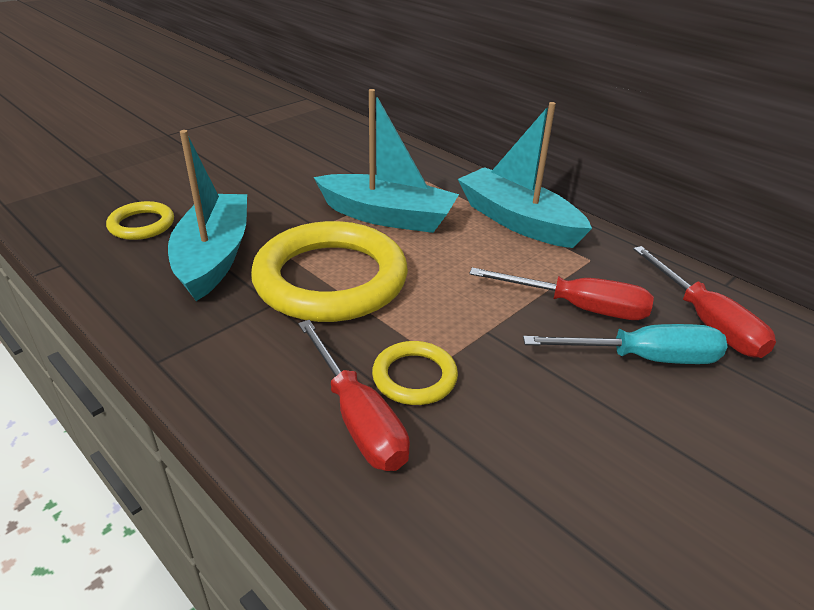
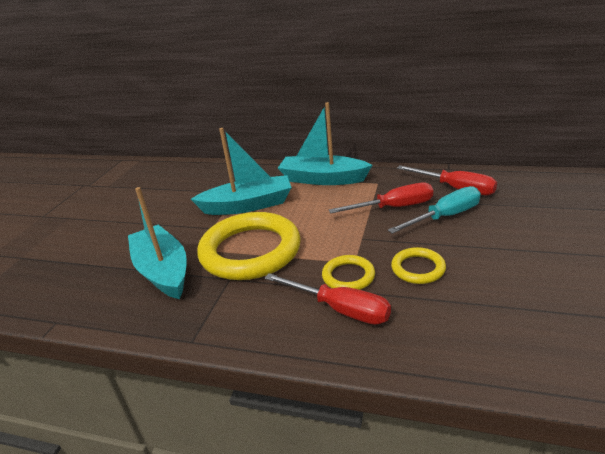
camera: 25 degrees left, 5 degrees down
(141, 225) = (89, 275): yellow ring -> yellow ring (418, 268)

